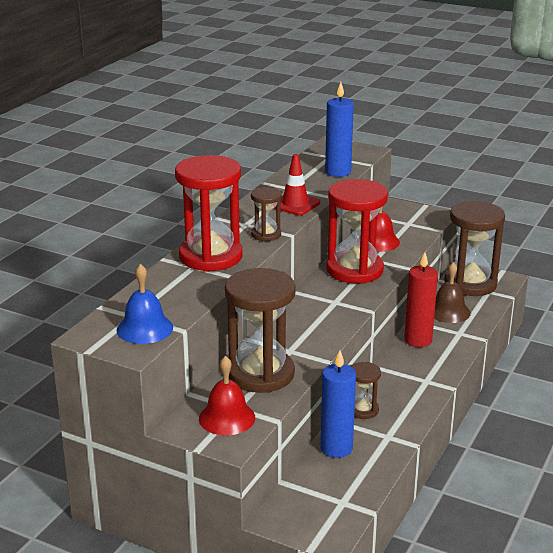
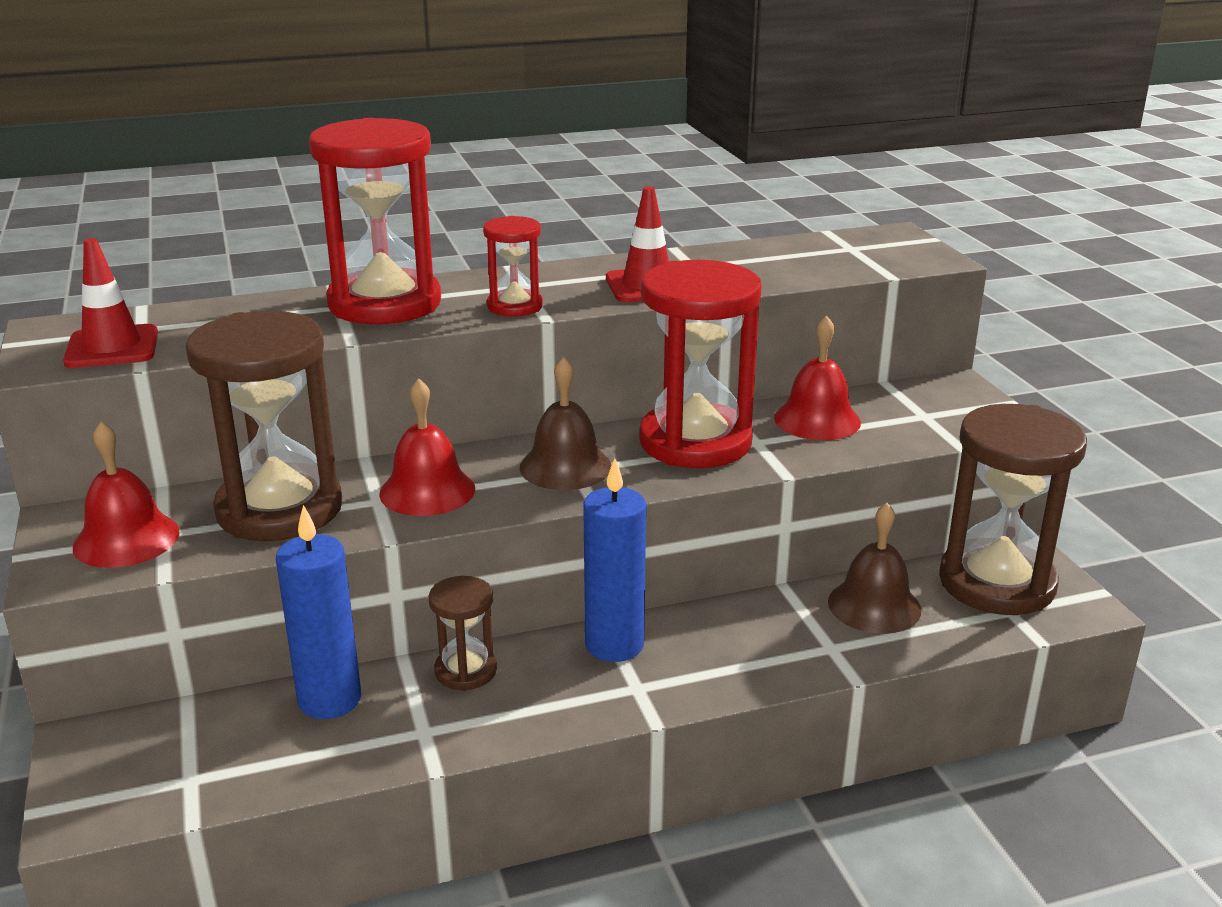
camera: 45 degrees right, 0 degrees up
(144, 328) = (112, 348): blue bell -> red traffic cone
(266, 235) = (515, 306): brown hourglass -> red hourglass
(300, 337) = (427, 491): none -> red bell
(329, 302) = (565, 466): none -> brown bell
(338, 172) = (813, 270): blue candle -> blue candle (614, 645)
(418, 340) = (739, 621): red candle -> none

